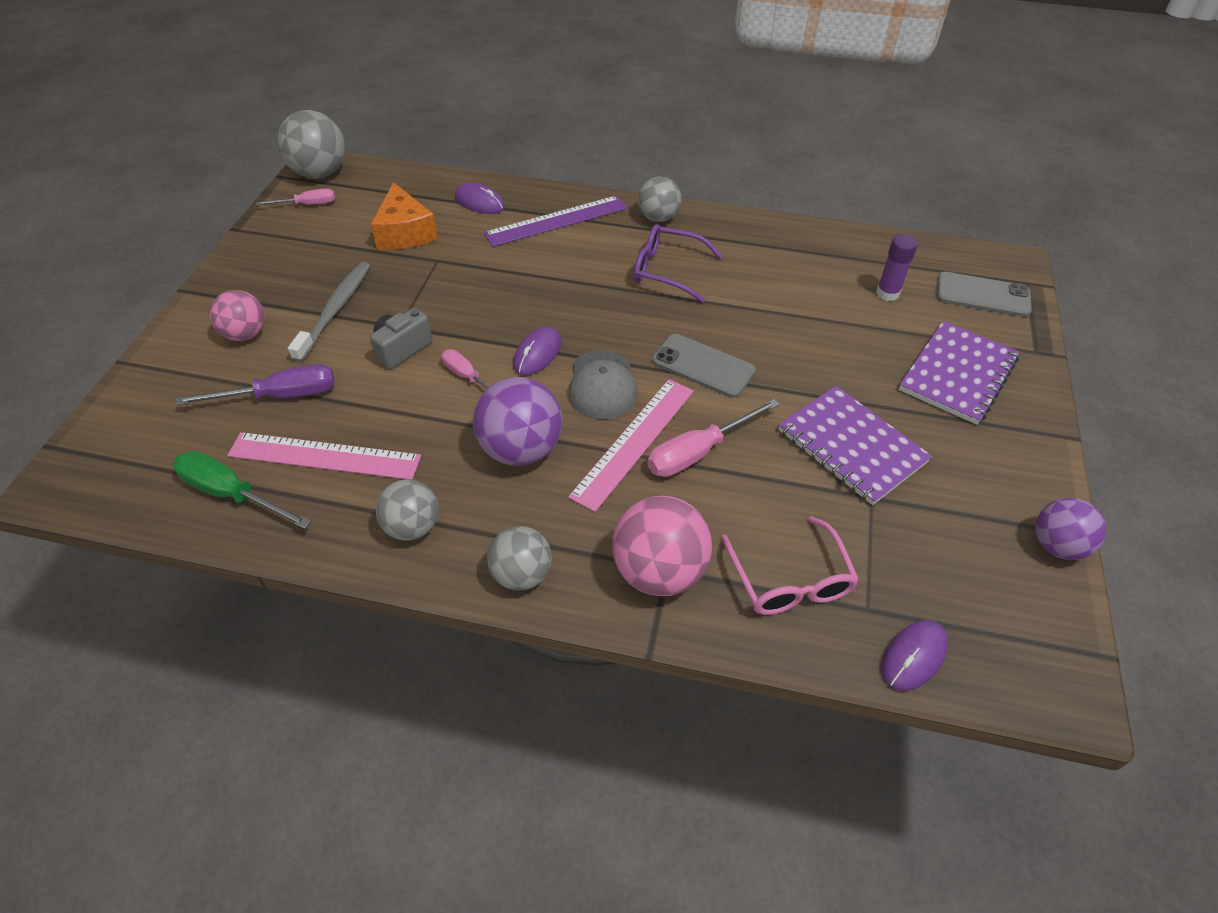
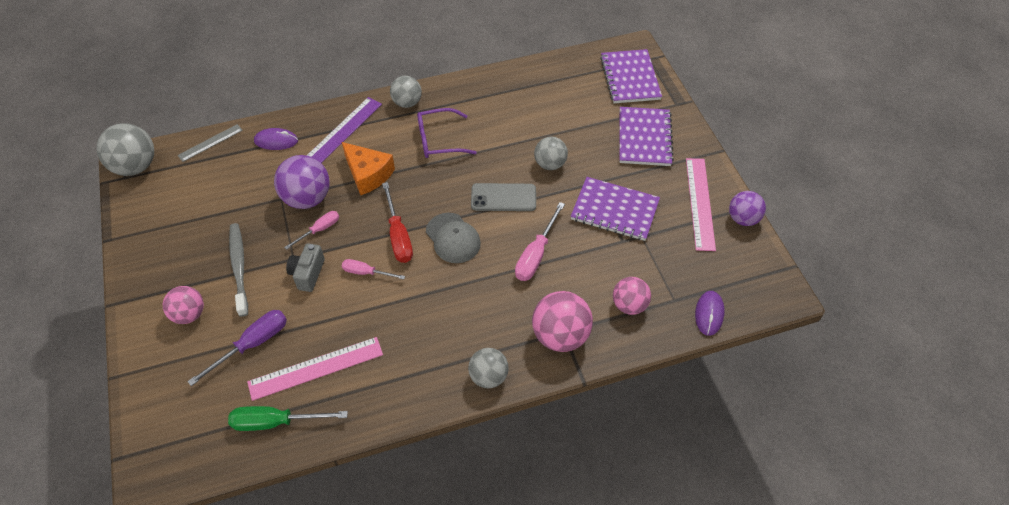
camera: 30 degrees left, 5 degrees up
(307, 204) = (148, 196): pink screwdriver -> pink screwdriver (319, 230)
(405, 232) = (241, 187): orange cheese -> orange cheese (368, 174)
(410, 179) = (210, 143): none -> grey ruler
(412, 527) = (405, 382): grey ball -> grey ball (550, 164)
(521, 450) = (434, 303): purple ball -> purple ball (307, 198)
(537, 353) = (398, 236): purple mouse -> red screwdriver
(634, 442) = (496, 266): pink ruler -> pink ruler (700, 203)
(790, 581) = (629, 305): pink glasses -> pink ball
(887, 293) = (578, 100): purple glue stick -> none
(982, 295) = (630, 78): grey phone -> purple notebook

